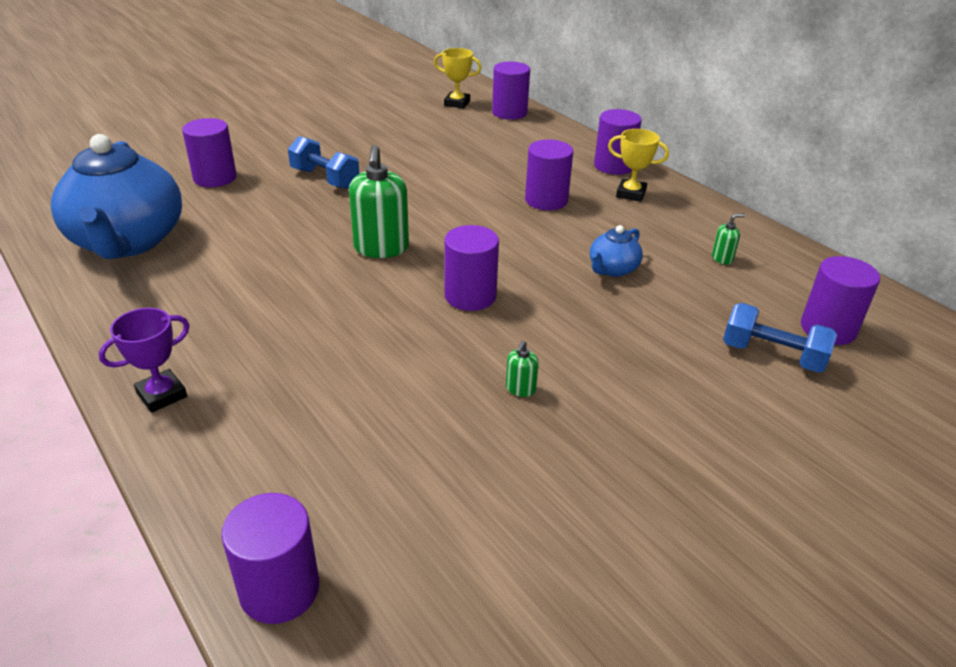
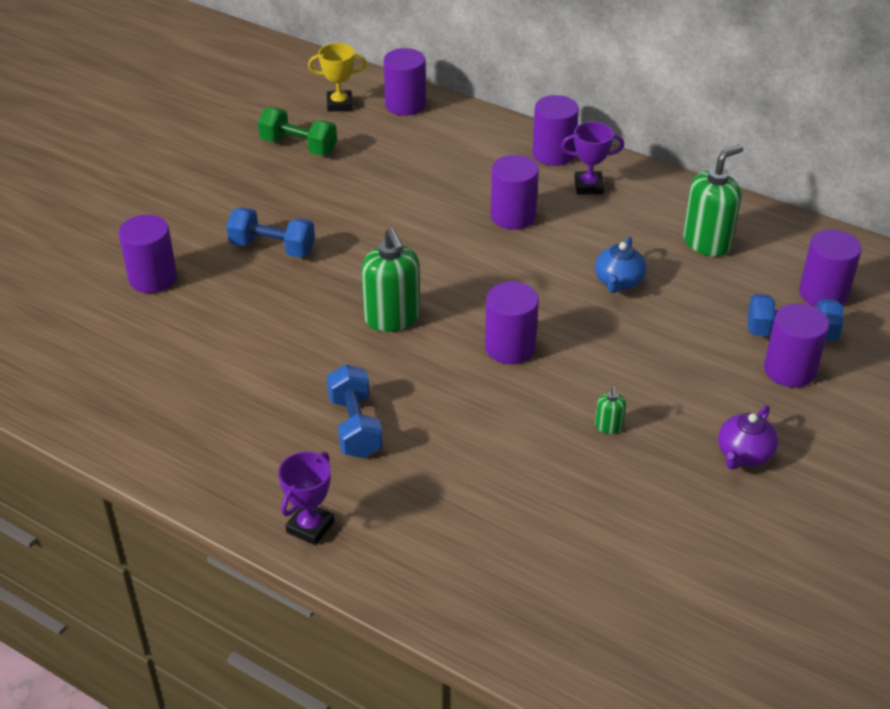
camera: 20 degrees left, 5 degrees up
(128, 241) = (131, 382): blue teapot -> none
(277, 322) = (355, 426): none -> blue dumbbell
(279, 589) = (533, 644): purple cylinder -> purple cylinder (789, 370)
(403, 121) = (298, 146): none -> green dumbbell
(631, 194) = (588, 186): yellow trophy -> purple trophy
(655, 458) = (744, 454): none -> purple teapot
(722, 258) = (707, 242): green soap dispenser -> green soap dispenser, size x2.20

